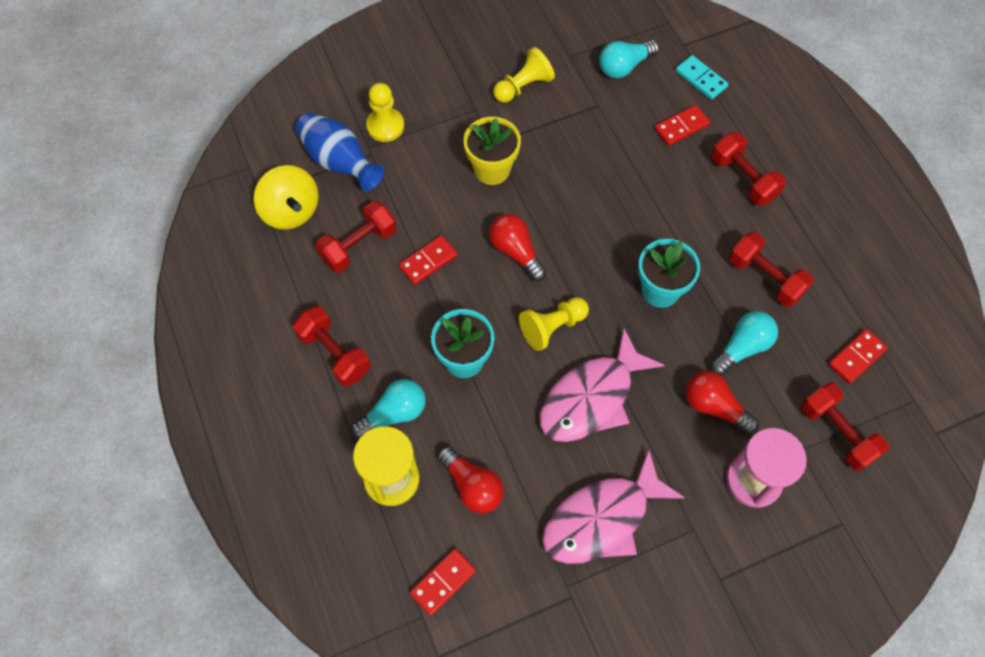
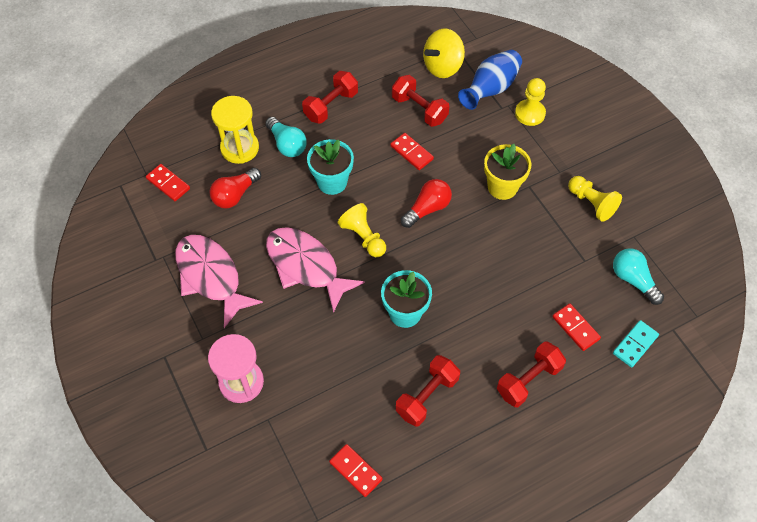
camera: 85 degrees right, 5 degrees down
(714, 407) = (303, 354): red light bulb -> none
(742, 347) = (357, 376): turquoise light bulb -> none
(837, 432) = (284, 450): red dumbbell -> none

